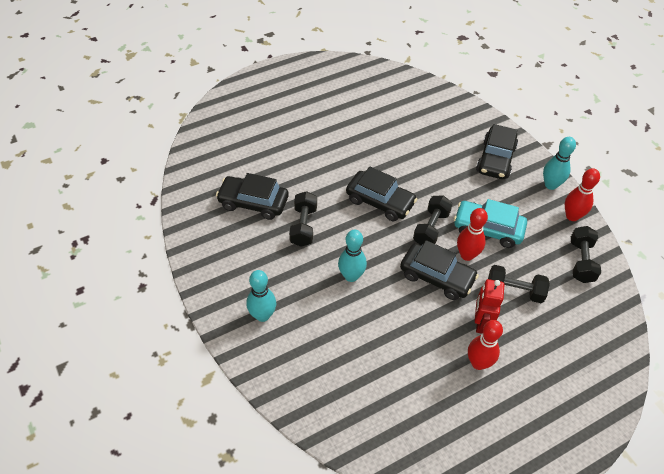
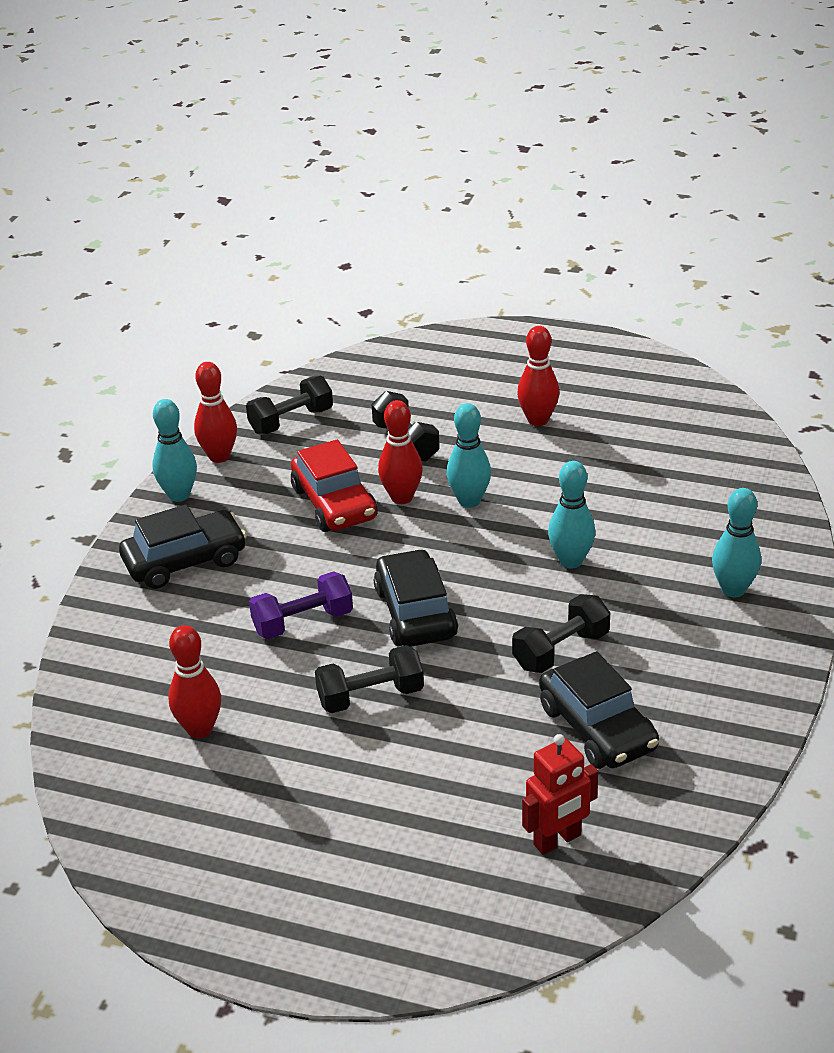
camera: 130 degrees left, 15 degrees down
(387, 109) = (200, 729): none -> red bowling pin
(414, 167) = (303, 622): none -> purple dumbbell
(431, 228) = (399, 545): black dumbbell -> black dumbbell (370, 696)
(437, 277) = (469, 501): black car -> turquoise bowling pin
(480, 323) = (485, 442): red robot -> red robot (557, 840)
(488, 229) = (334, 503): turquoise car -> red car

